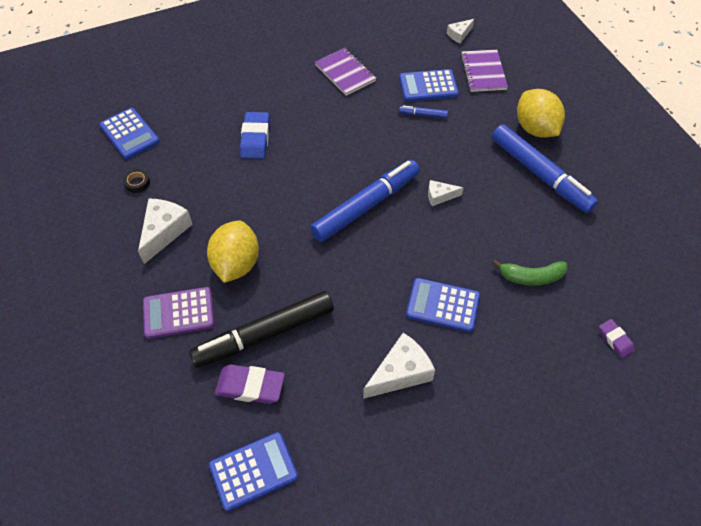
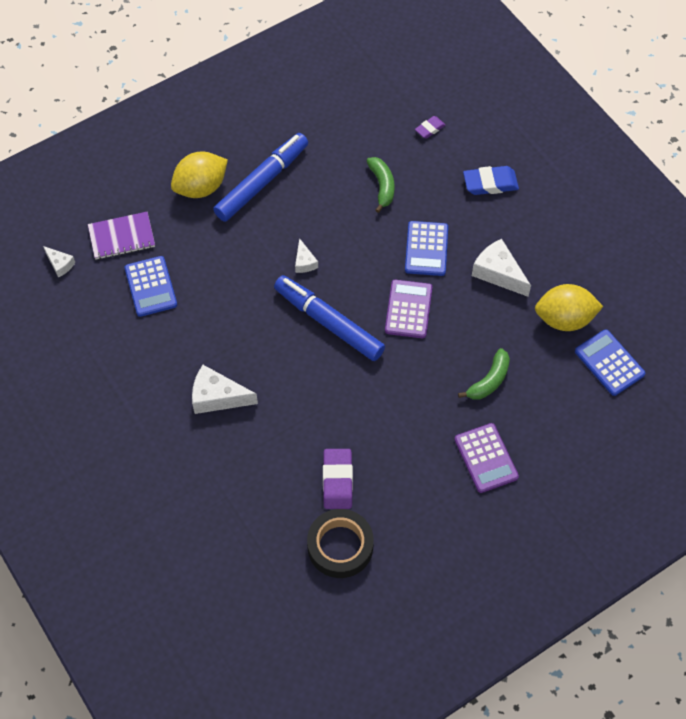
camera: 100 degrees left, 5 degrees up
(129, 134) = (270, 579): blue calculator -> none
(137, 183) = (340, 546): black tape -> black tape, size x2.39
(164, 232) = (398, 499): white cheese -> white cheese (217, 397)
(236, 264) = (421, 422): yellow lemon -> yellow lemon (564, 319)
(250, 386) = (540, 381): purple eraser -> purple eraser (337, 481)
(255, 138) = (255, 443): blue eraser -> blue eraser (490, 183)
(265, 334) = (489, 381): black marker -> green banana
(345, 73) = (139, 371): purple notebook -> none
(368, 275) = (408, 309): none -> purple calculator
(423, 115) = (195, 287): blue marker -> none

